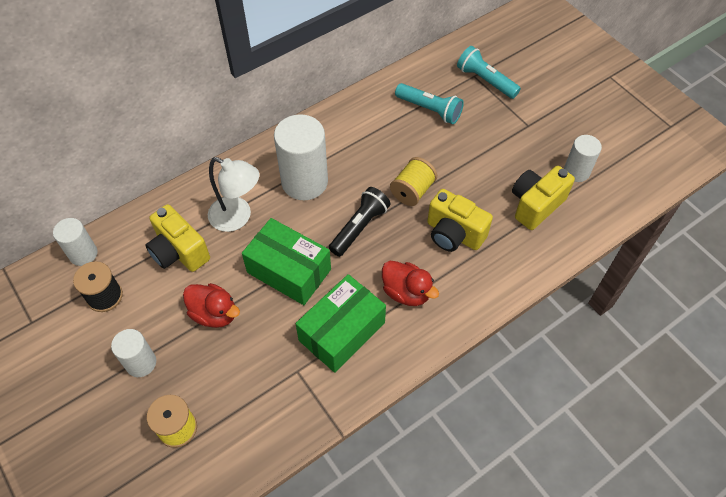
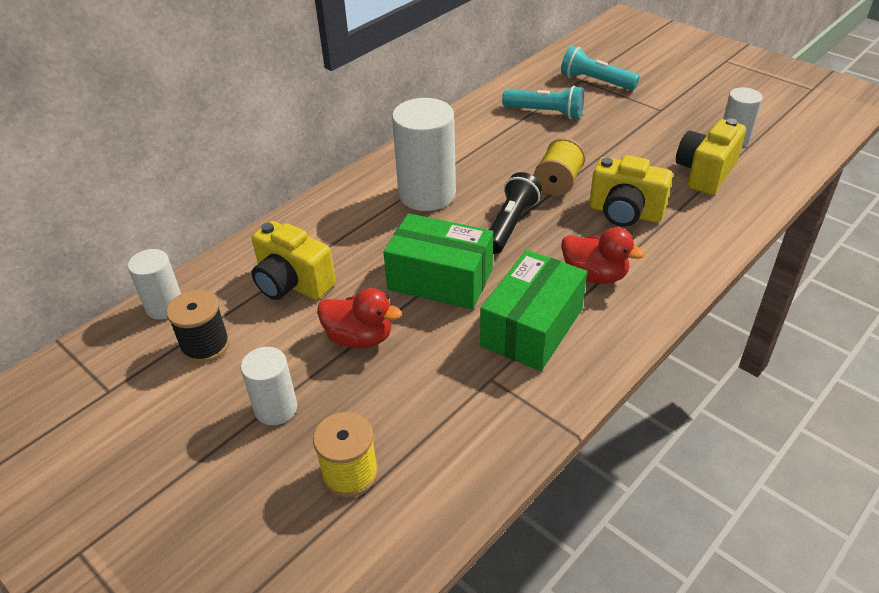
camera: 10 degrees left, 15 degrees down
(237, 217) = (356, 239): white lamp -> none

